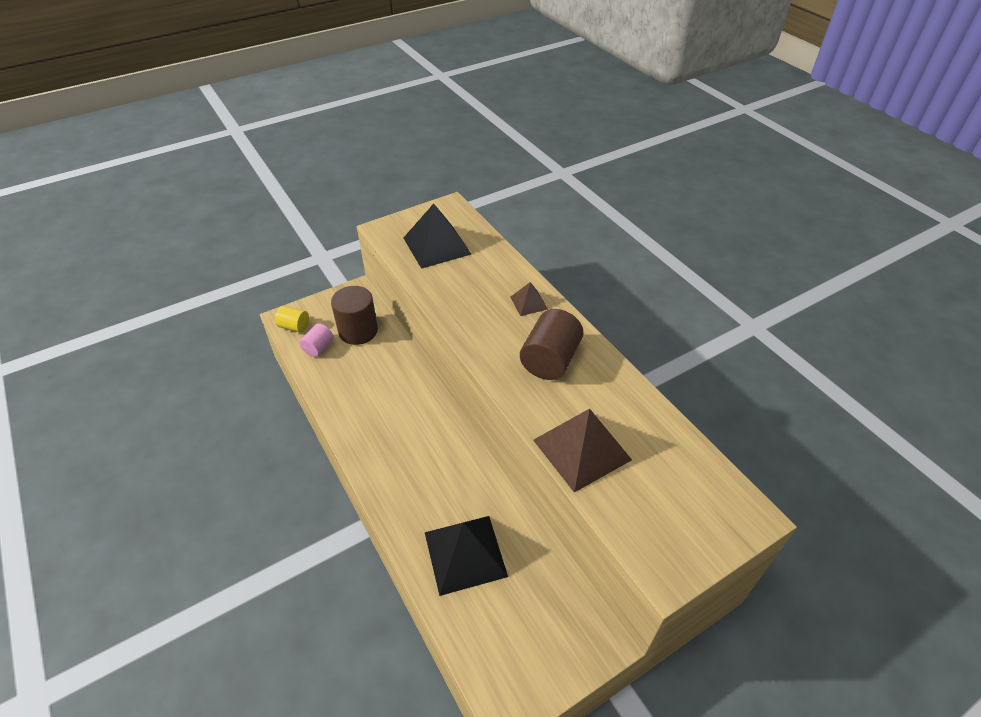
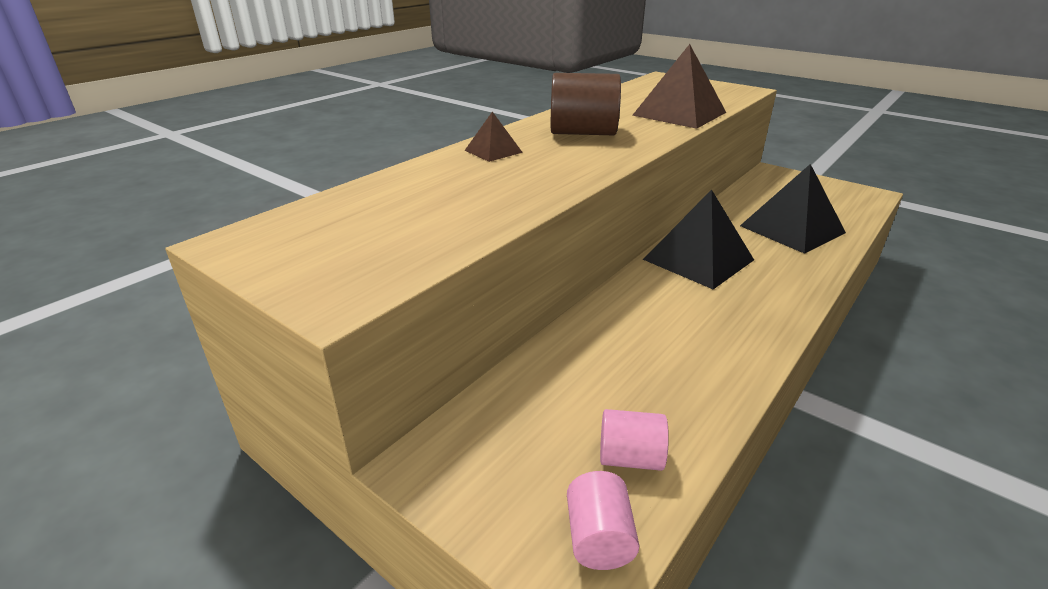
camera: 110 degrees left, 15 degrees down
(294, 327) = (599, 538): yellow cylinder -> pink cylinder
(358, 331) = (547, 414): brown cylinder -> none
(436, 245) = (383, 229): black pyramid -> black pyramid (698, 259)

